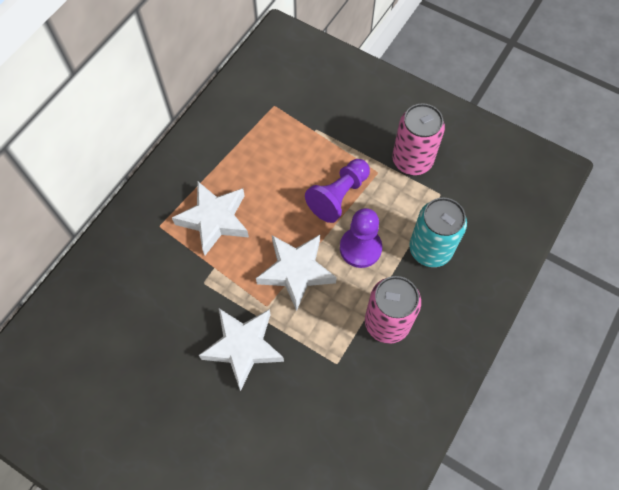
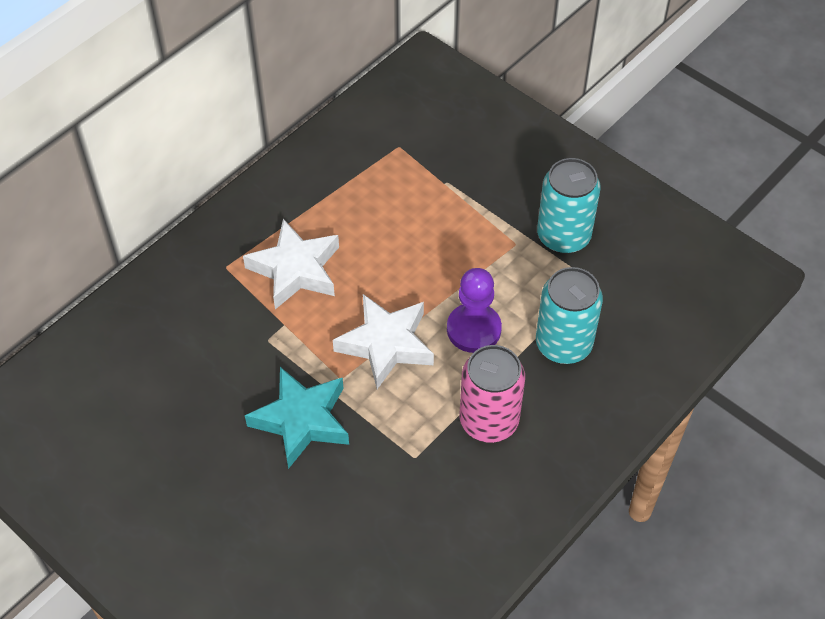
camera: 10 degrees right, 10 degrees down
(243, 347) = (301, 421): white star -> turquoise star
(338, 196) = (458, 265): purple pawn -> none
(412, 160) = (563, 236): pink can -> turquoise can

